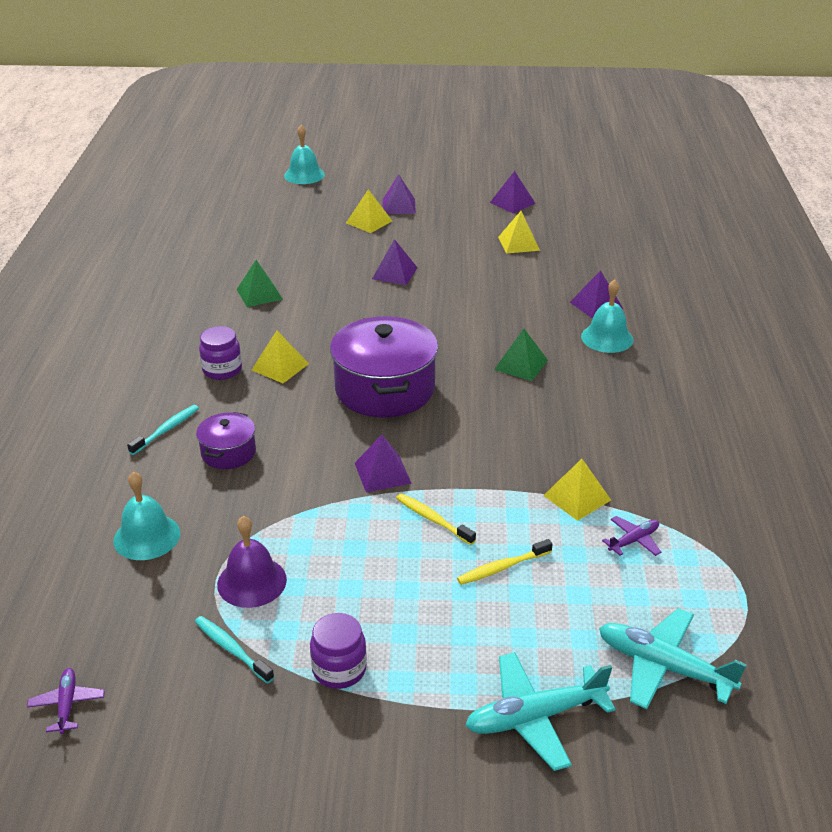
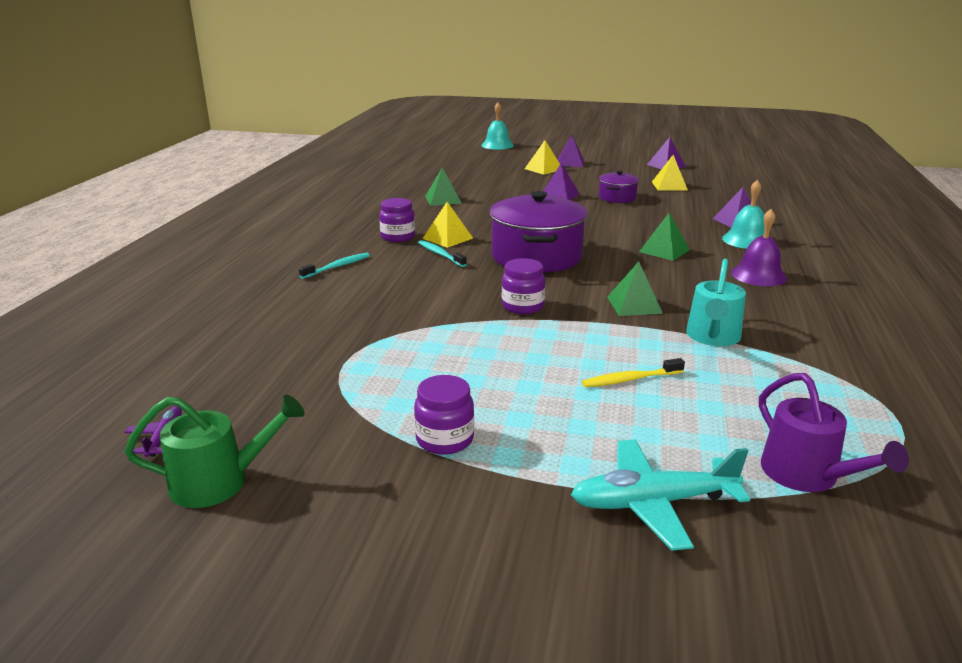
camera: 10 degrees right, 10 degrees down
(140, 750) = (219, 481): none -> green watering can
(147, 536) = (293, 329): turquoise bell -> none
(228, 452) = (386, 283): purple pot -> purple pot (617, 197)
(232, 649) = (341, 413): turquoise toothbrush -> turquoise toothbrush (440, 254)
(252, 581) = (378, 367): purple bell -> purple bell (758, 275)
(382, 473) = (522, 306): purple pyramid -> purple jar
(433, 519) = (565, 340): yellow toothbrush -> none
(496, 458) = (634, 305): none -> green pyramid
(577, 497) = (712, 337): yellow pyramid -> turquoise watering can
(634, 540) = (772, 372): purple plane -> none
(663, 666) = (806, 475): turquoise plane -> purple watering can

